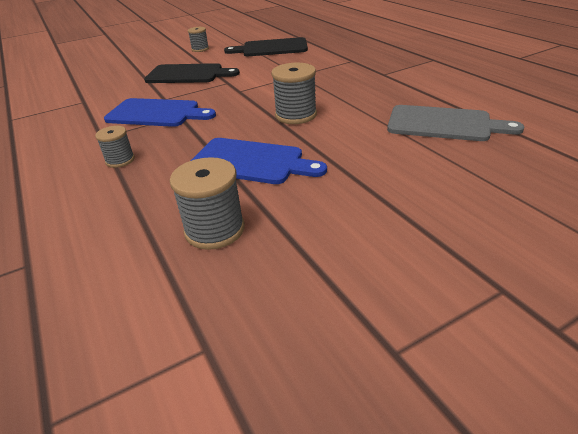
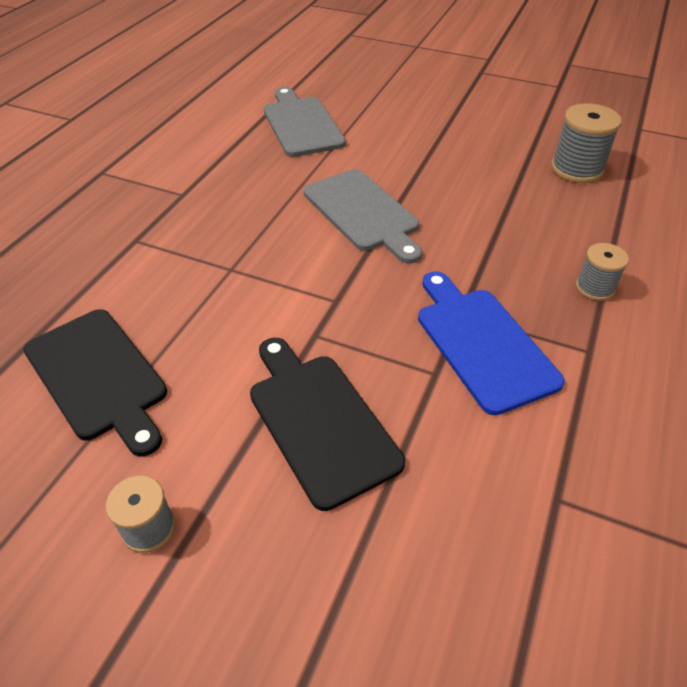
camera: 130 degrees left, 10 degrees up
(251, 162) = (482, 196): blue cutting board -> none
(296, 115) = (363, 213): grey spool -> grey cutting board

